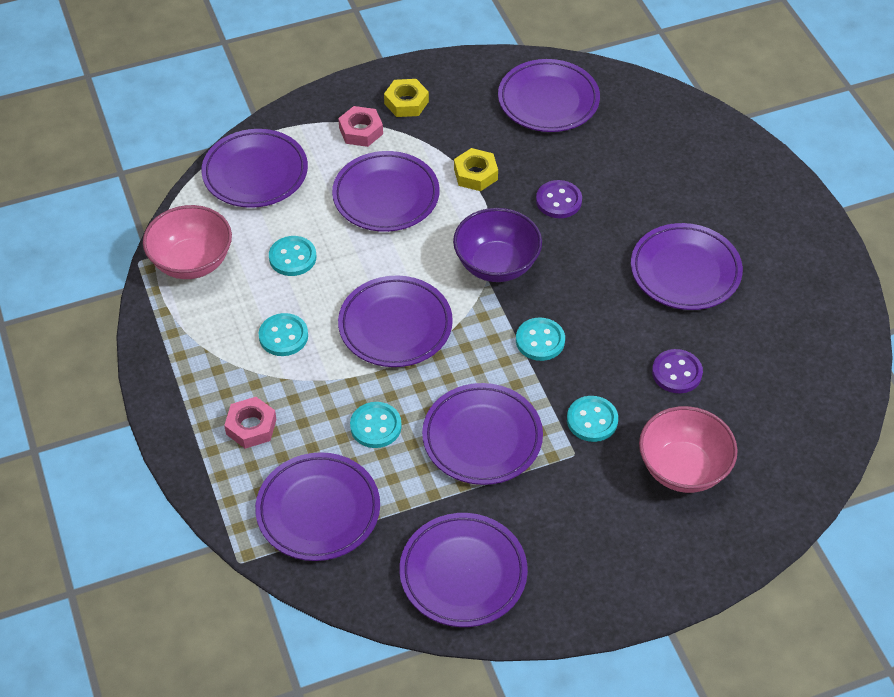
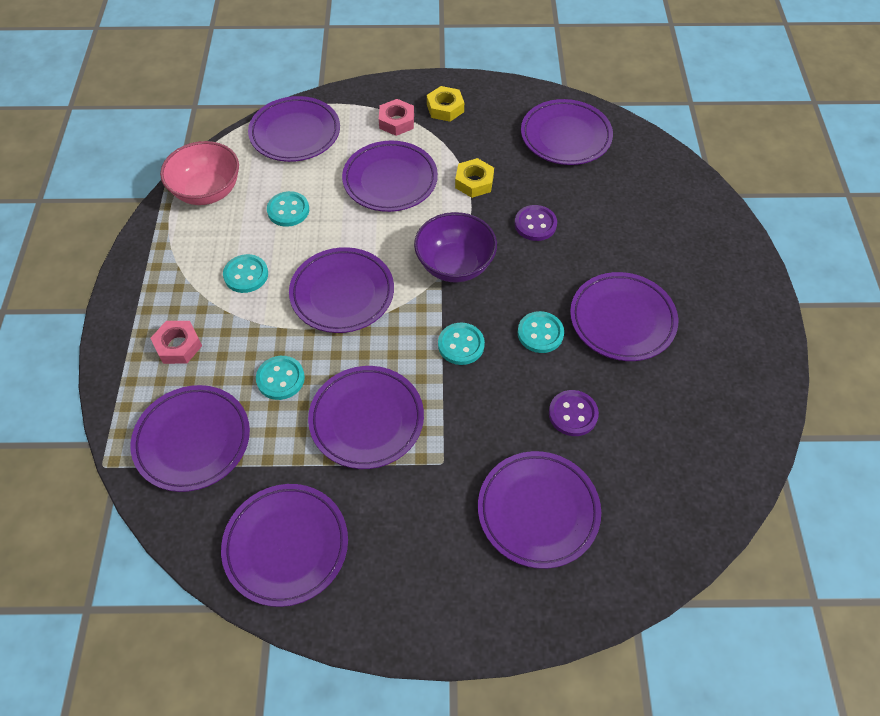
camera: 20 degrees right, 5 degrees up
(592, 420) = (473, 435): turquoise button -> turquoise button (540, 333)
(683, 468) = (538, 511): pink bowl -> purple plate

